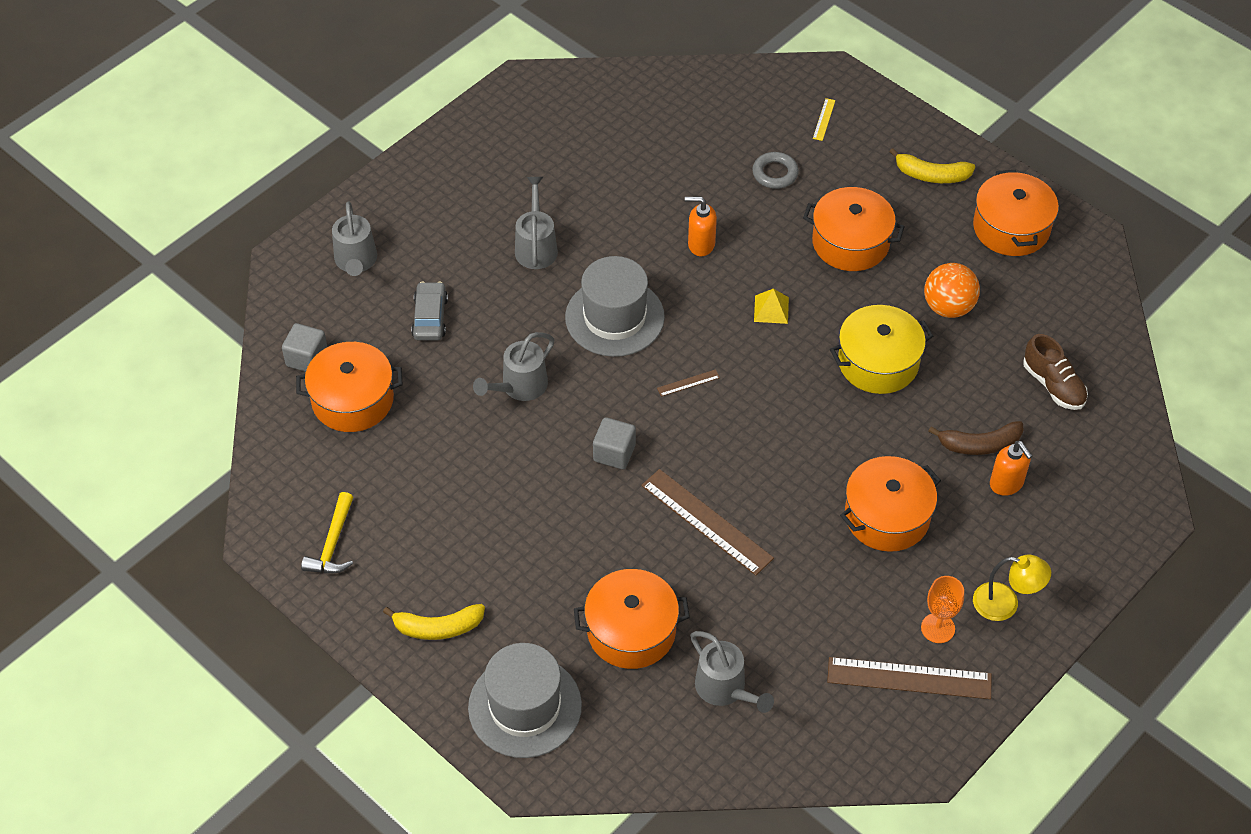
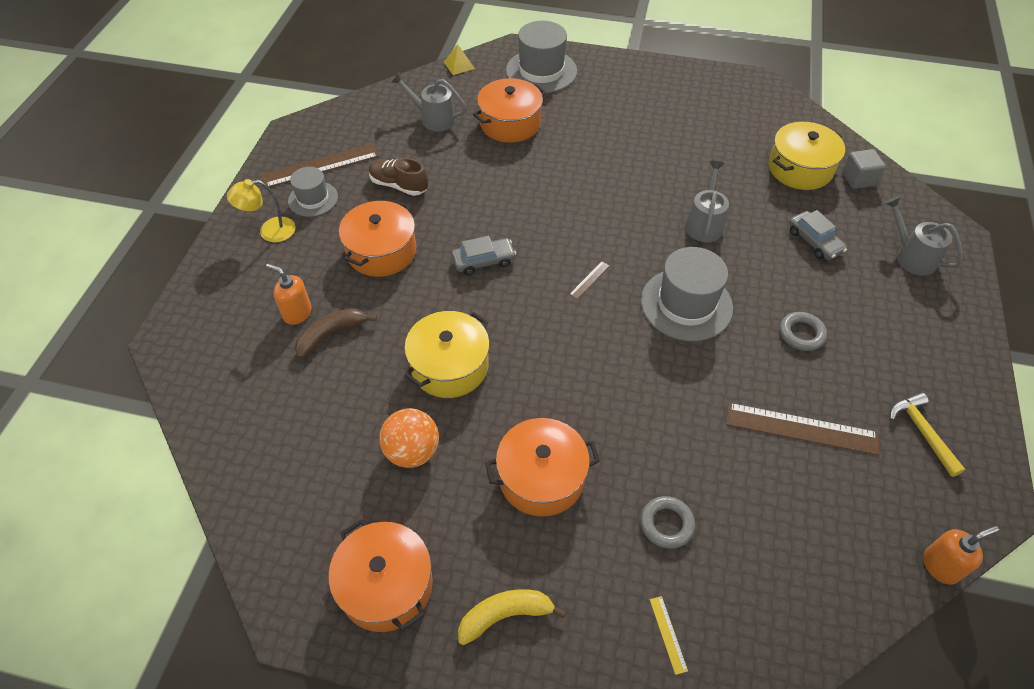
camera: 150 degrees right, 0 degrees up
(333, 544) = (720, 95): yellow hammer -> yellow hammer (922, 432)
(352, 400) = (800, 168): orange pot -> yellow pot
(438, 627) = (621, 83): yellow banana -> none
(536, 246) = (801, 334): grey watering can -> grey ring
(614, 453) = (602, 210): grey cube -> none
(701, 244) = (673, 404): orange soap dispenser -> orange soap dispenser (940, 566)
(706, 522) = (507, 196): brown ruler -> brown ruler (801, 428)
(771, 309) = (569, 371): yellow pyramid -> yellow pyramid (459, 65)
(782, 453) = (484, 261): none -> grey car
(938, 628) = (313, 199): orange goblet -> grey hat
(1053, 385) = (283, 417): brown shoe -> brown shoe (399, 185)

